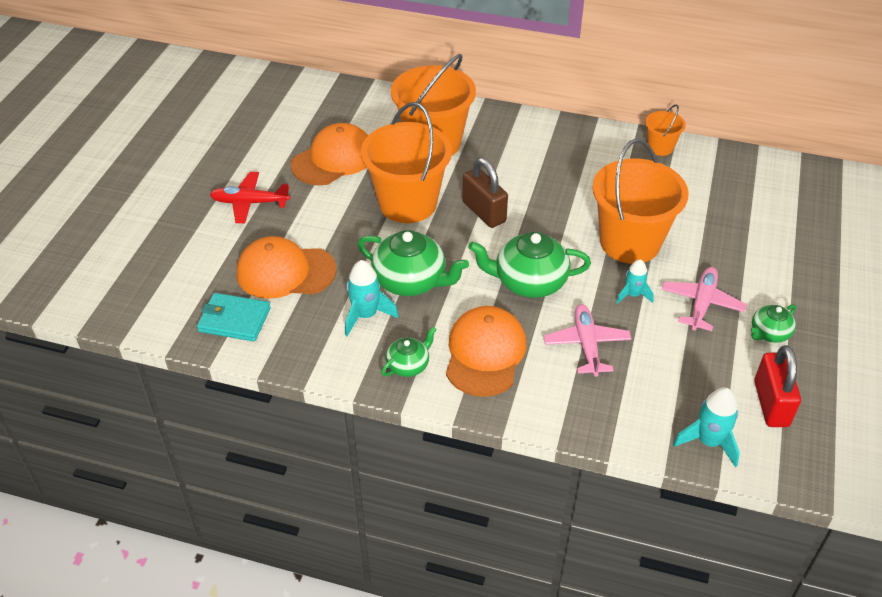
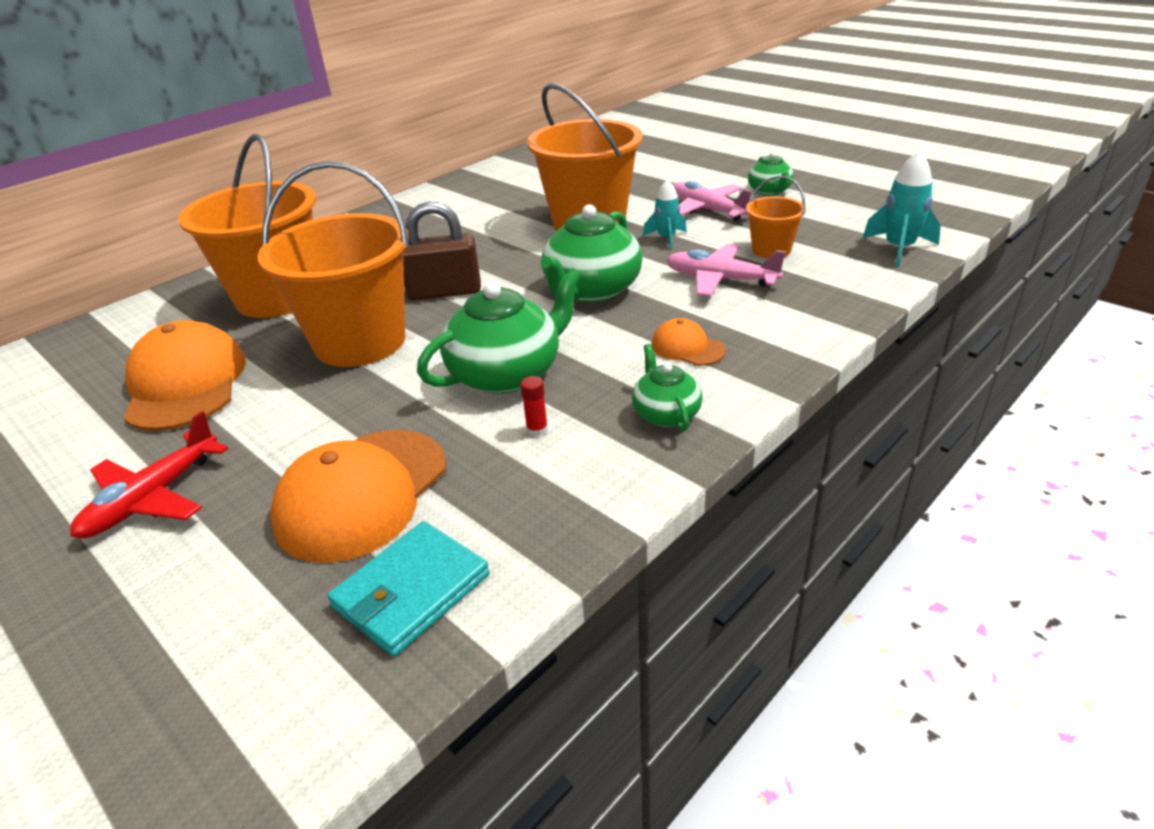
camera: 60 degrees left, 10 degrees down
(366, 315) = (537, 430): turquoise rocket -> red glue stick
(485, 353) = (687, 347): orange cap -> orange cap, size x0.50
(660, 147) = (473, 179): orange bucket -> orange bucket (771, 250)
(771, 403) = (861, 211): red padlock -> none

